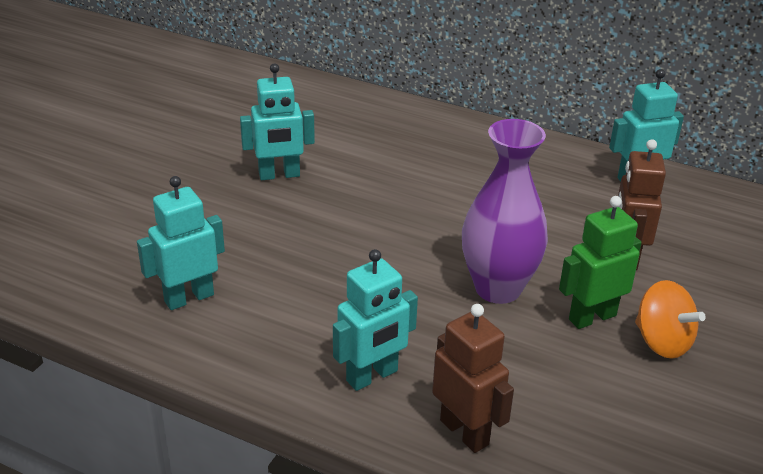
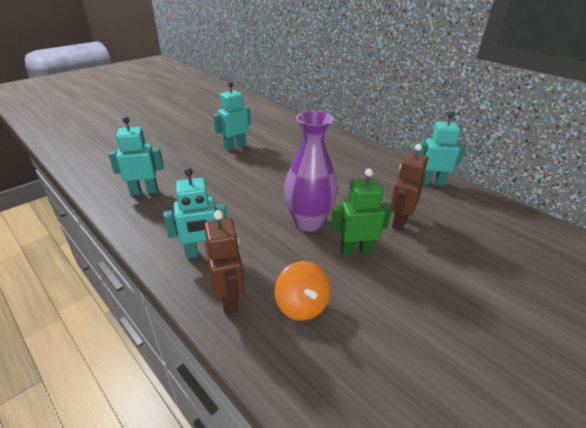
camera: 20 degrees right, 0 degrees up
(279, 175) = (235, 146): turquoise robot -> turquoise robot turned 135 degrees clockwise
(662, 342) = (393, 277): orange spinning top -> orange spinning top (302, 305)

